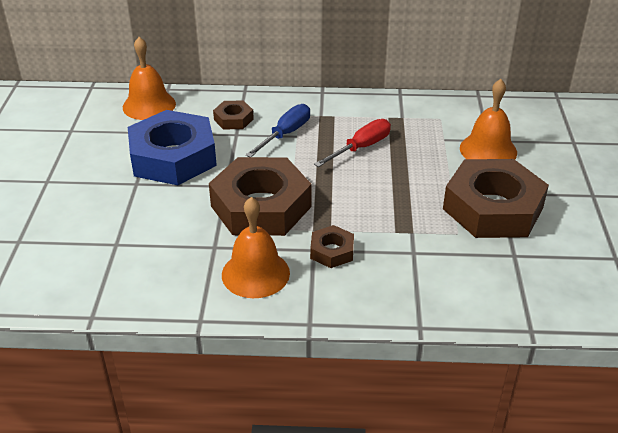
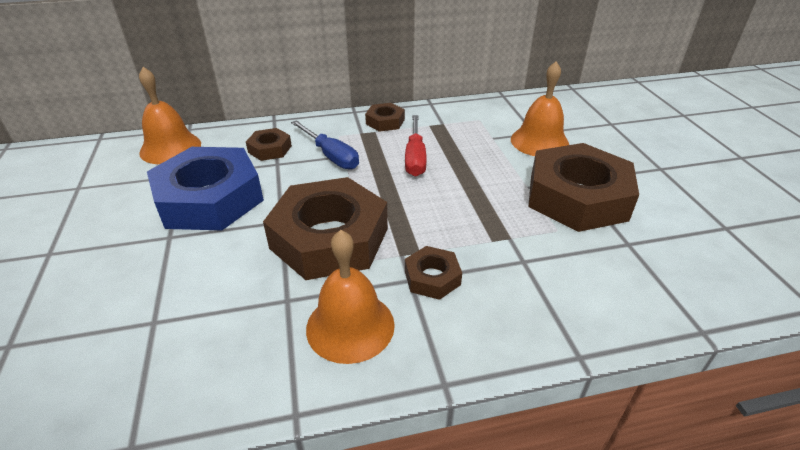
camera: 15 degrees left, 0 degrees up
(285, 134) = (331, 156): blue screwdriver -> blue screwdriver turned 120 degrees clockwise
(347, 107) = (385, 121): none -> brown nut
(361, 148) = (415, 158): red screwdriver -> red screwdriver turned 150 degrees clockwise

